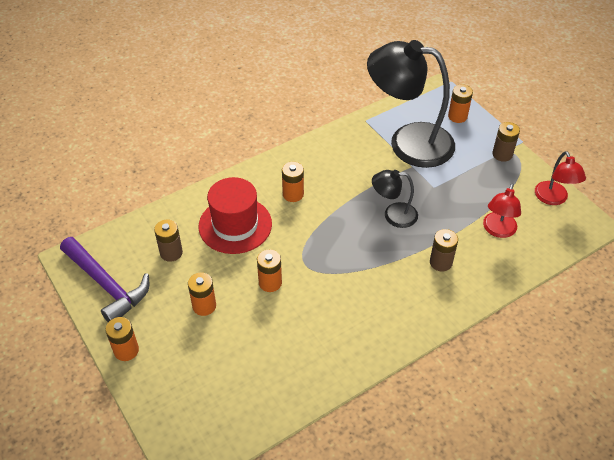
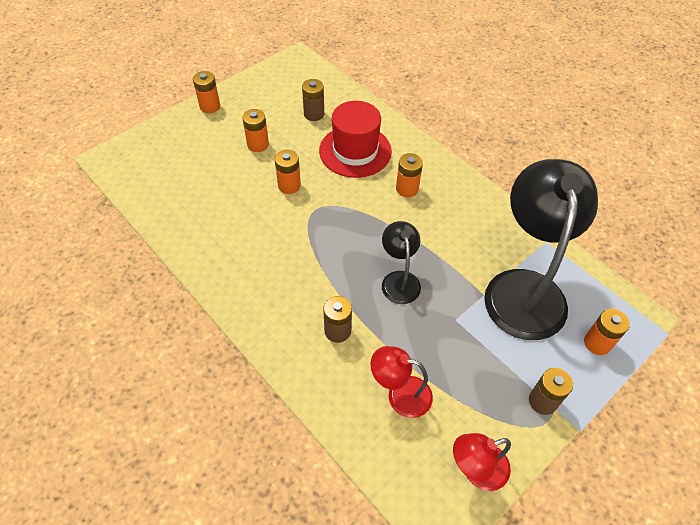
camera: 80 degrees right, 5 degrees up
(107, 285) = (273, 83): purple hammer -> none

